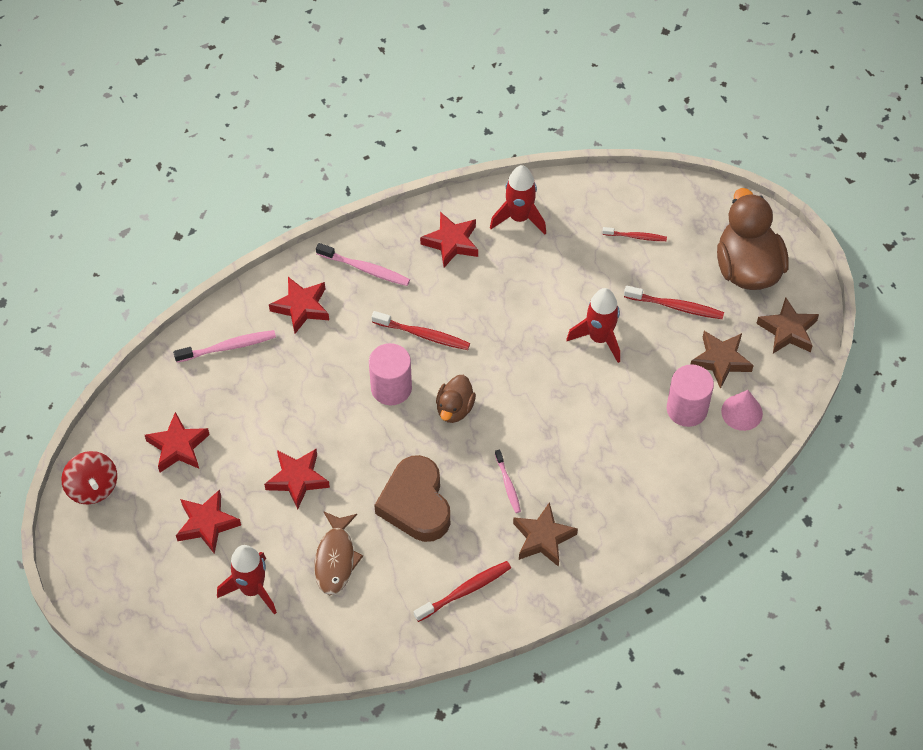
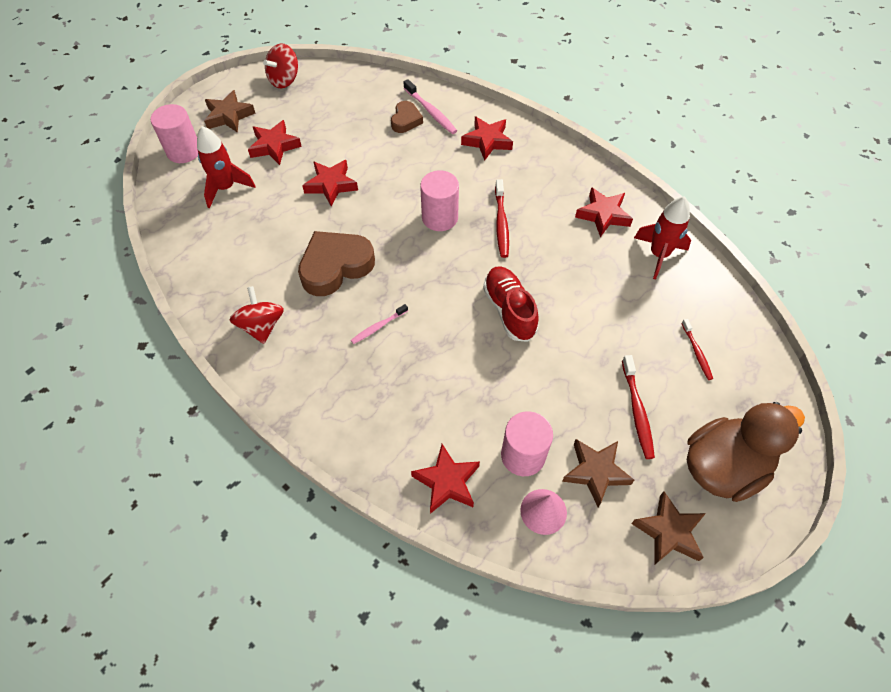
camera: 70 degrees right, 0 degrees up
(168, 625) = (183, 151): none -> pink cylinder
(178, 446) = (334, 111): red star -> red star (447, 482)
(229, 376) = (406, 120): none -> brown heart
(335, 559) = (267, 230): brown fish -> none
(365, 269) = (544, 168): pink toothbrush -> none
(454, 408) = (439, 266): brown duck -> none
(465, 591) = (261, 326): red toothbrush -> red spinning top
(533, 366) = (509, 310): none -> red shoe
(543, 538) = (332, 370): brown star -> brown star (229, 116)
(599, 338) = (565, 354): red rocket -> none

